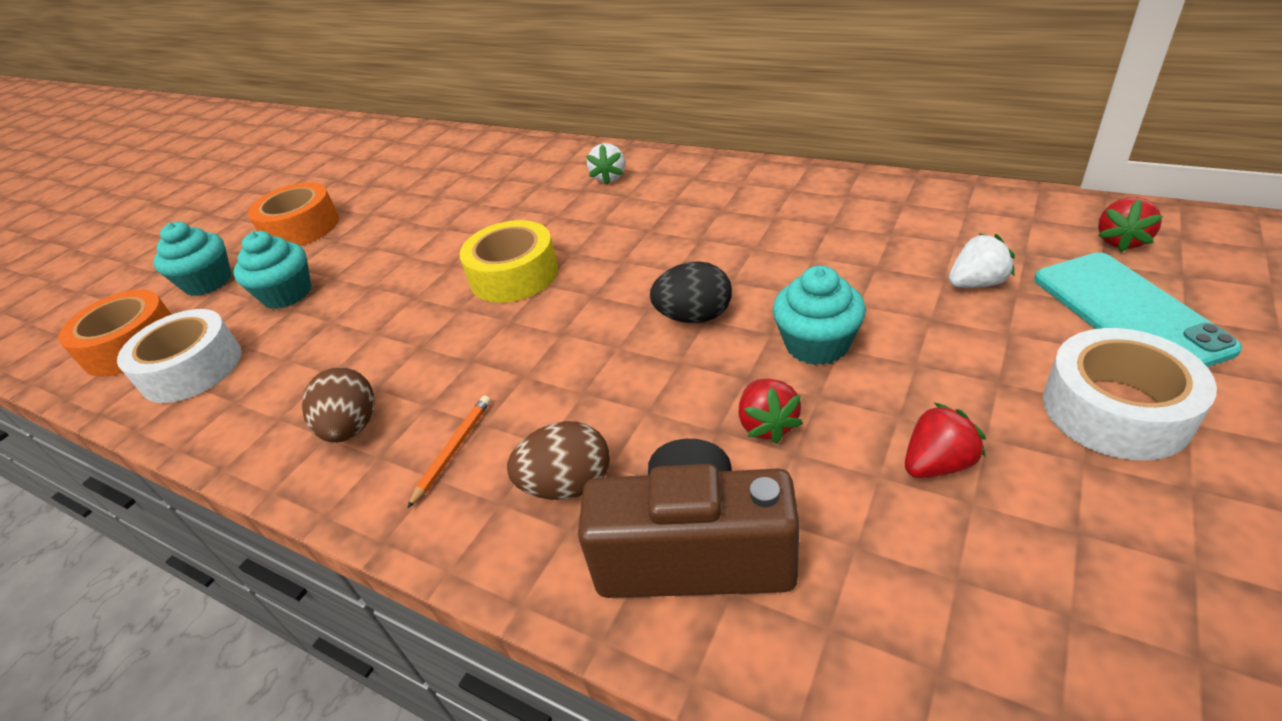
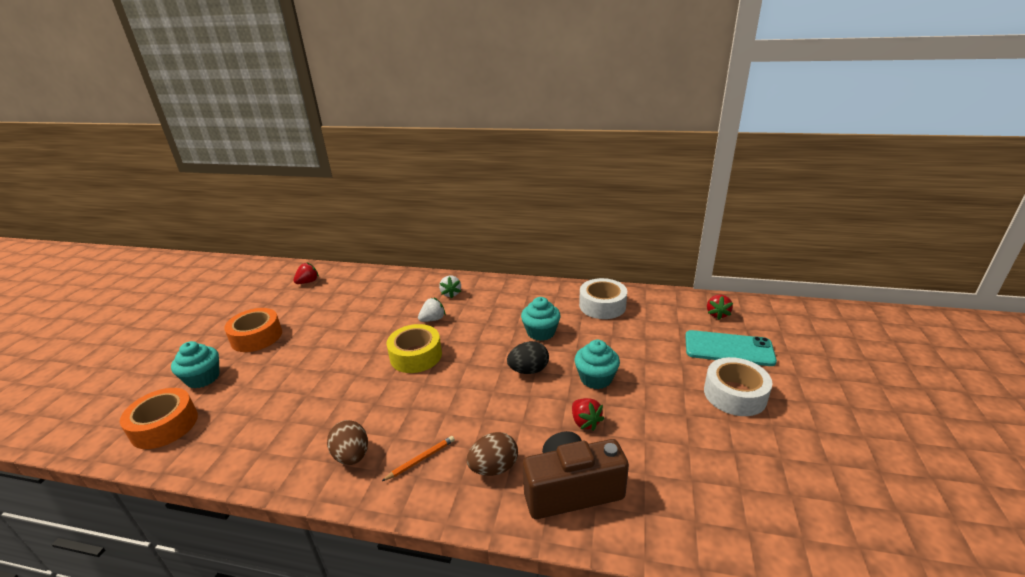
camera: 20 degrees left, 10 degrees down
(192, 368) = (220, 435): white tape -> white tape (602, 306)
(287, 294) = (267, 380): turquoise cupcake -> turquoise cupcake (541, 332)
(453, 450) = (421, 459): orange pencil -> orange pencil turned 45 degrees clockwise
(937, 464) = (668, 429): red strawberry -> red strawberry (308, 282)
(976, 283) = (661, 340): white strawberry -> white strawberry (433, 319)
(1128, 312) = (728, 348): turquoise phone -> turquoise phone turned 45 degrees counterclockwise

